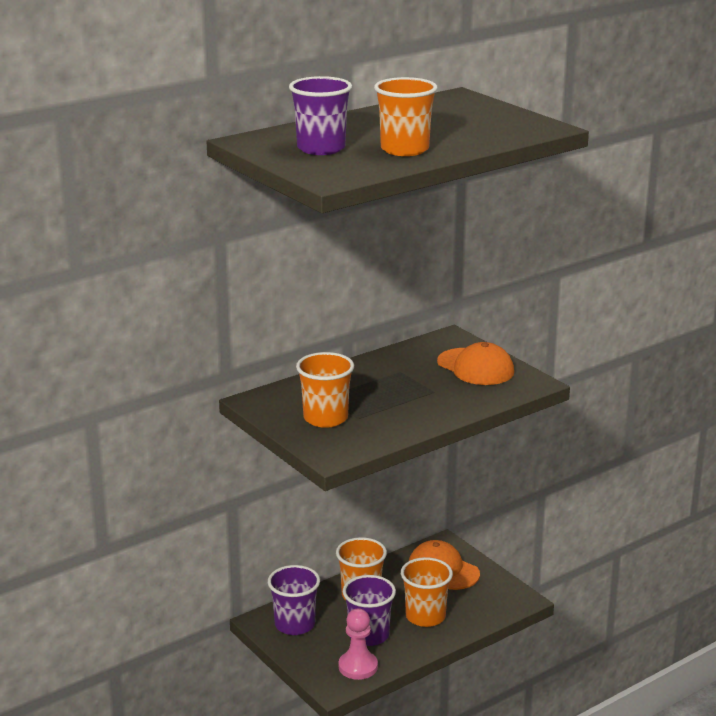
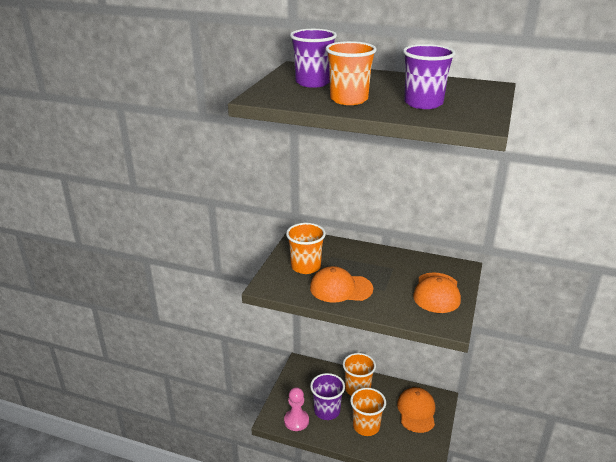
camera: 55 degrees right, 5 degrees up
(294, 624) = (308, 377): purple cup -> purple cup (423, 103)
(398, 413) = (340, 288): none -> orange cap

